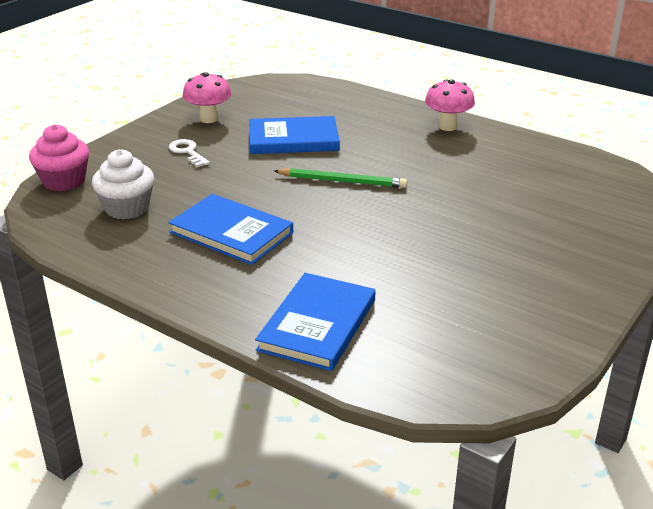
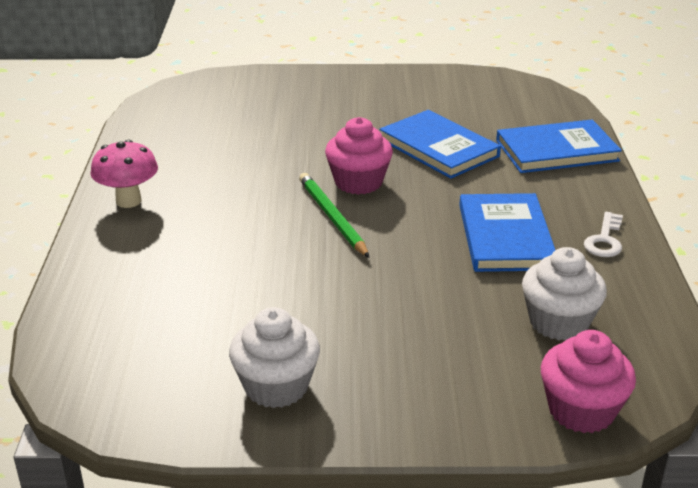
camera: 125 degrees left, 0 degrees up
(187, 152) = (390, 351): white key -> white key (604, 240)
(209, 119) = (276, 386): pink mushroom -> white cupcake
(293, 139) = (267, 287): blue book -> blue book (438, 148)
(379, 207) = (358, 182): none -> pink cupcake

